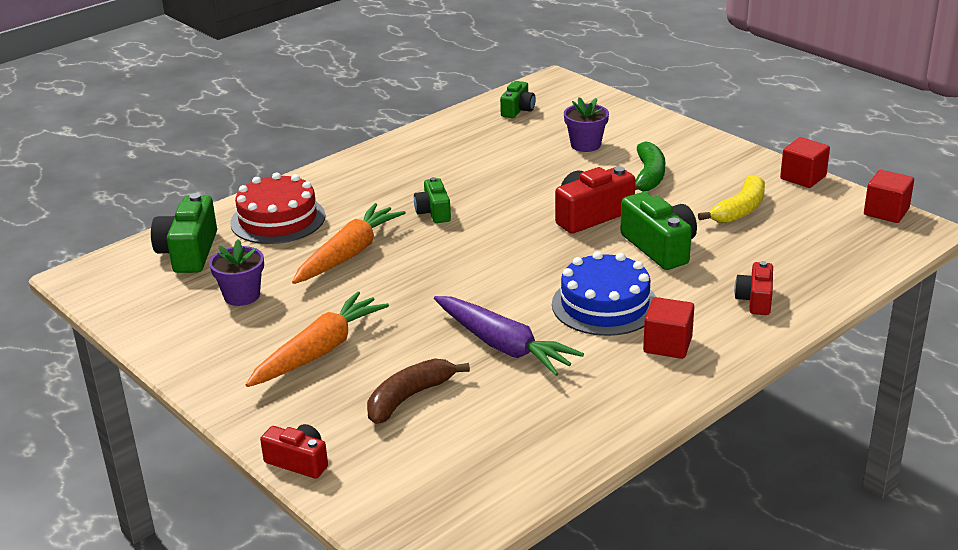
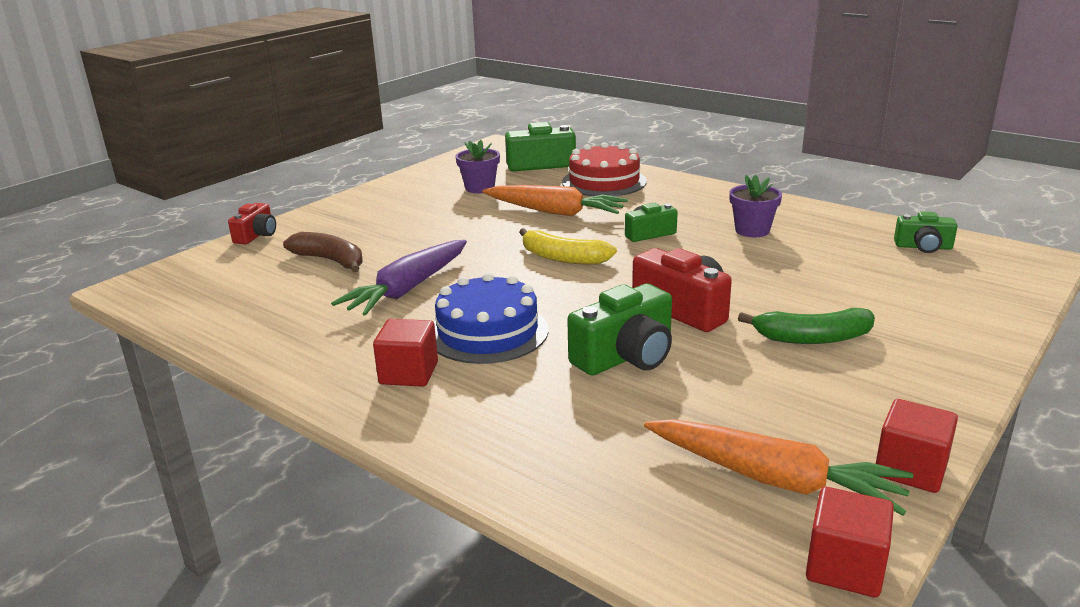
camera: 80 degrees right, 5 degrees down
(319, 351) = (401, 222): orange carrot -> orange carrot (773, 479)
(585, 145) = (866, 292): purple flower pot -> purple flower pot (752, 230)
(740, 210) = (760, 411): yellow banana -> yellow banana (563, 258)
(755, 300) = (514, 430): red camera -> none

